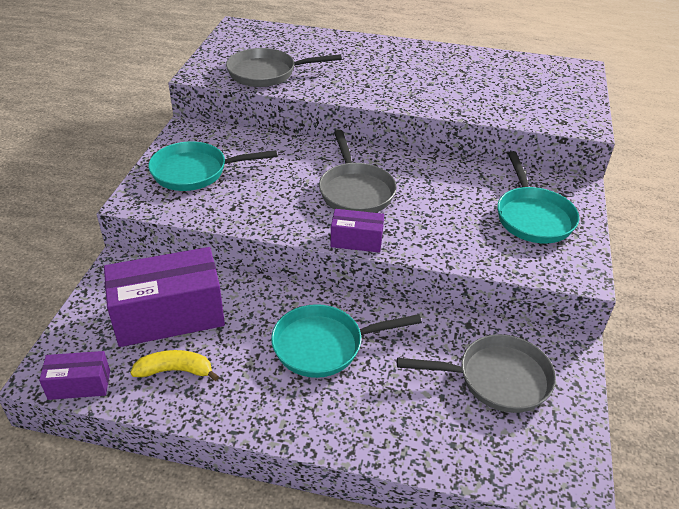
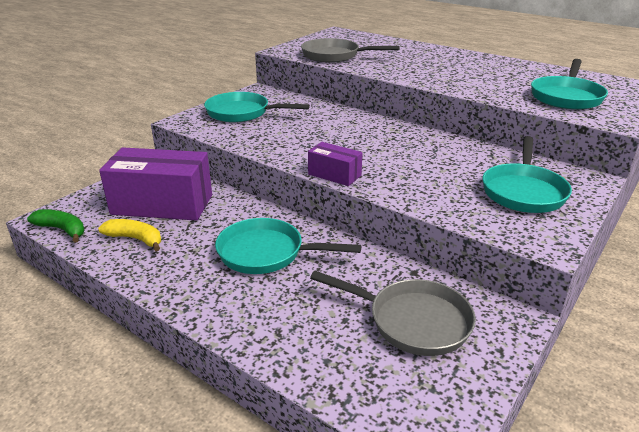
camera: 25 degrees right, 10 degrees down
(79, 385) = (62, 230): purple box -> green banana
(355, 191) = (361, 144): grey pan -> none
(529, 98) = (566, 97): none -> turquoise pan

